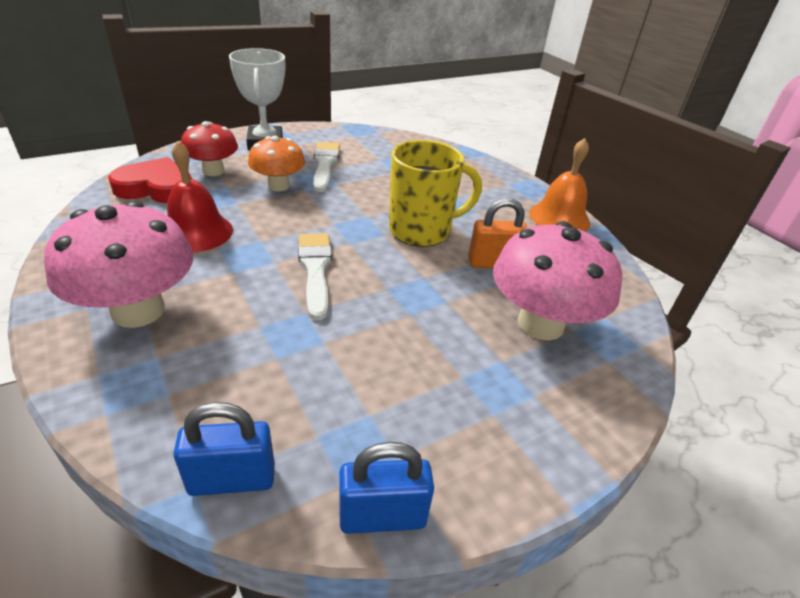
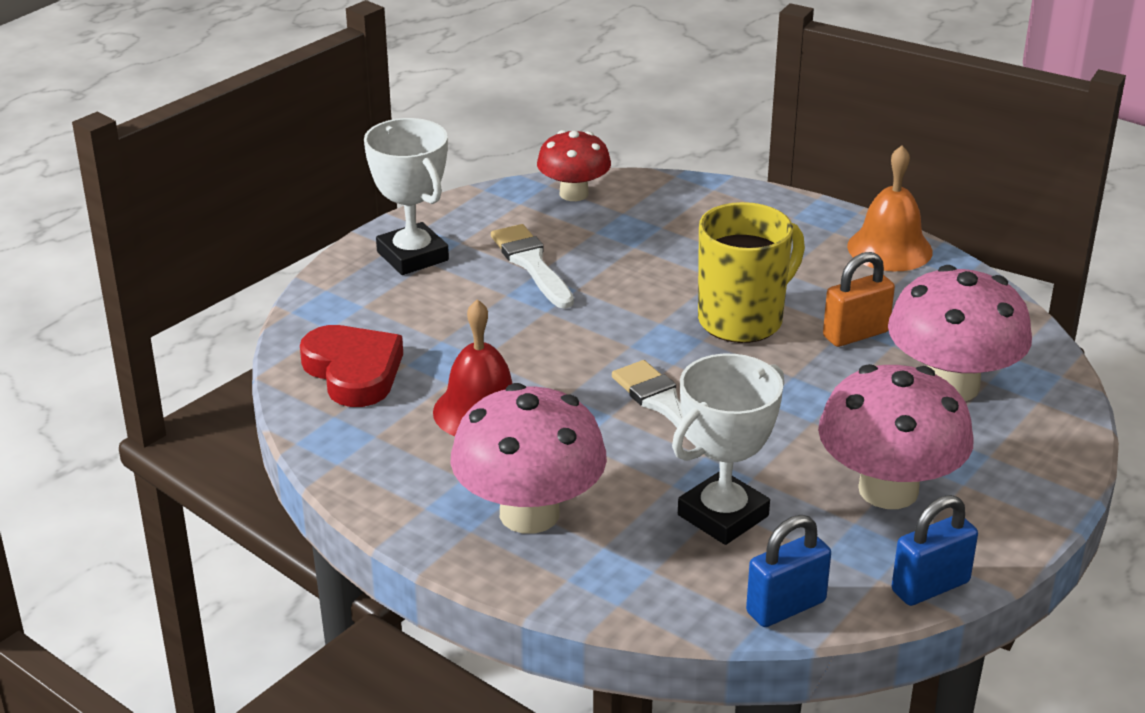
camera: 20 degrees left, 5 degrees down
(156, 187) = (353, 371): red heart -> red heart turned 75 degrees clockwise
(213, 171) = (396, 323): red mushroom -> red mushroom (574, 194)
(270, 365) = (723, 515): none -> white trophy
(278, 186) = (507, 317): orange mushroom -> none
(422, 395) = (888, 490): none -> pink mushroom

